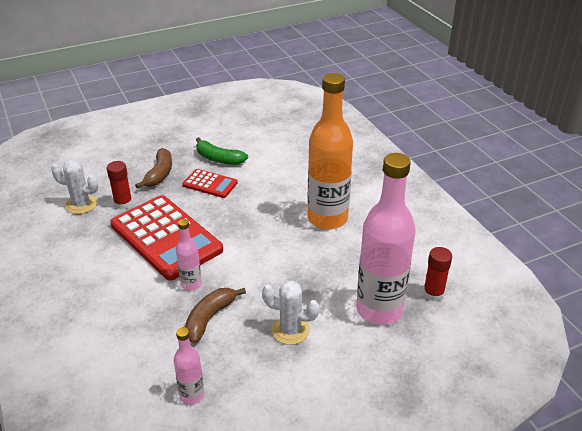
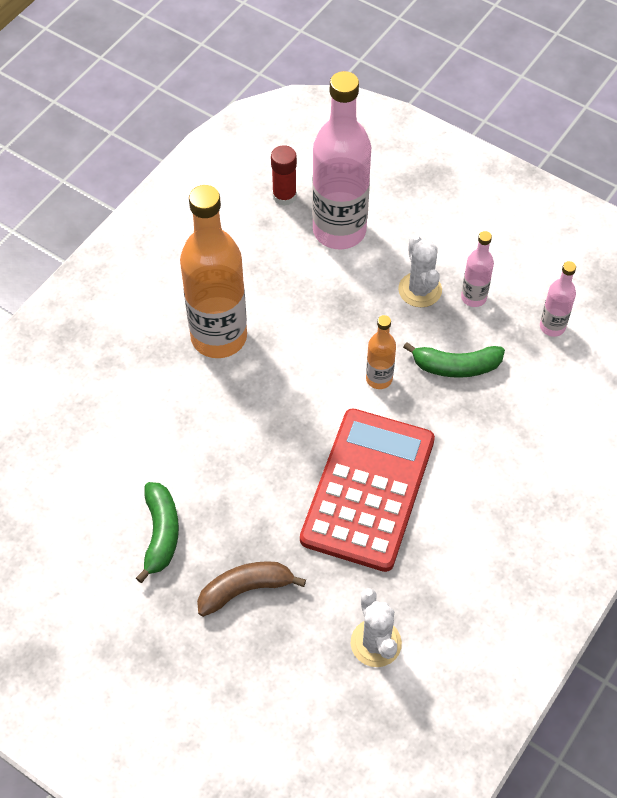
camera: 120 degrees left, 20 degrees up
(123, 203) = (339, 589): red glue stick -> none
(191, 284) = (423, 413): pink bottle -> pink bottle (473, 297)
(210, 184) = (229, 508): red calculator -> none
(210, 318) = (455, 366): brown banana -> green banana
(235, 275) = (379, 379): none -> orange bottle

